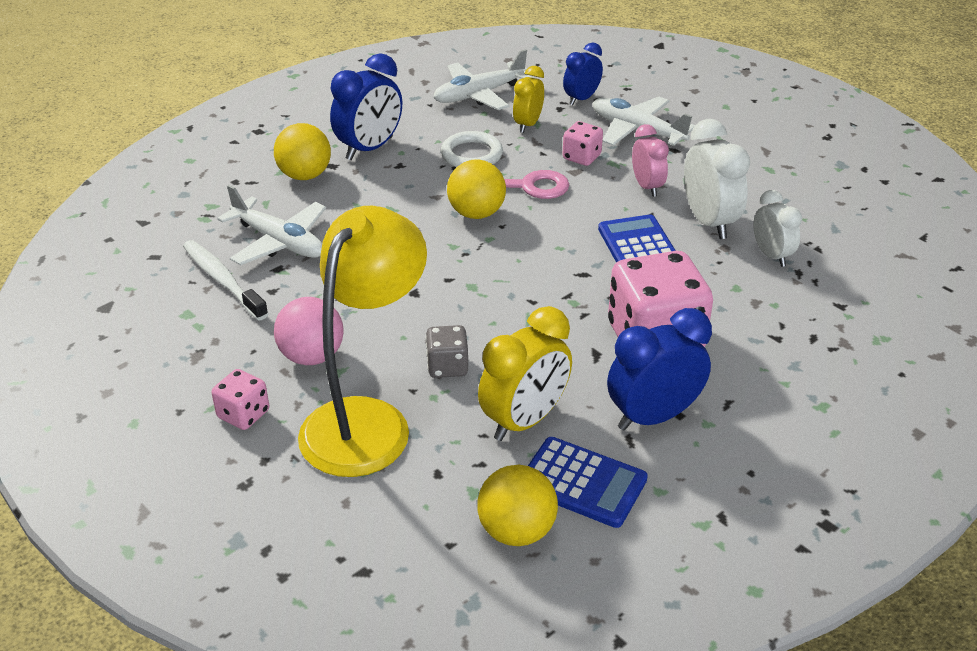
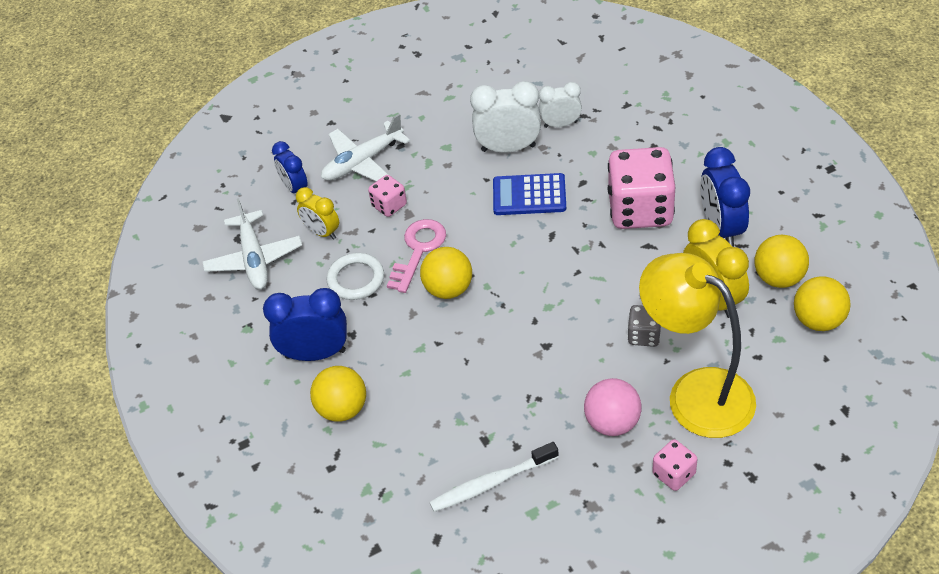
camera: 70 degrees left, 10 degrees up
(279, 242) = (445, 436): white plane -> none
(369, 149) = (315, 353): blue clock -> blue clock turned 60 degrees counterclockwise
(582, 483) = (778, 278): blue calculator -> yellow ball
(647, 187) = (448, 173): pink clock -> none

